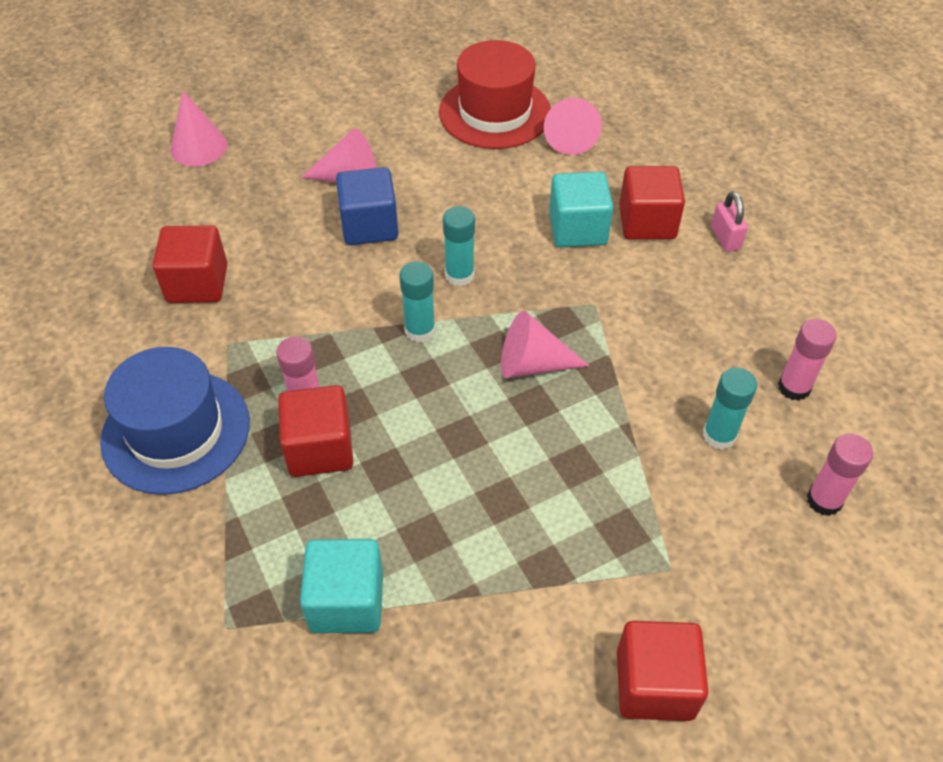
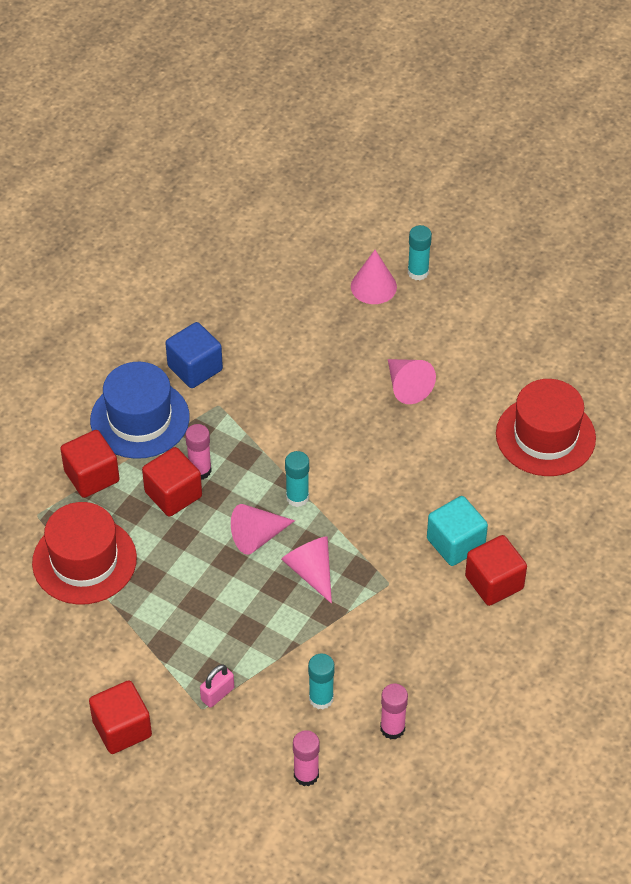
camera: 60 degrees right, 0 degrees up
(197, 283) = (254, 361): red cube -> red cube (92, 476)
(347, 601) = (84, 560): turquoise cube -> red hat
(369, 226) = (370, 422): blue cube -> blue cube (195, 368)
(459, 275) = (361, 495): turquoise glue stick -> turquoise glue stick (418, 272)
(570, 137) = (553, 496): pink cone -> pink cone (257, 537)
(725, 238) = (513, 637): pink padlock -> pink padlock (217, 694)

